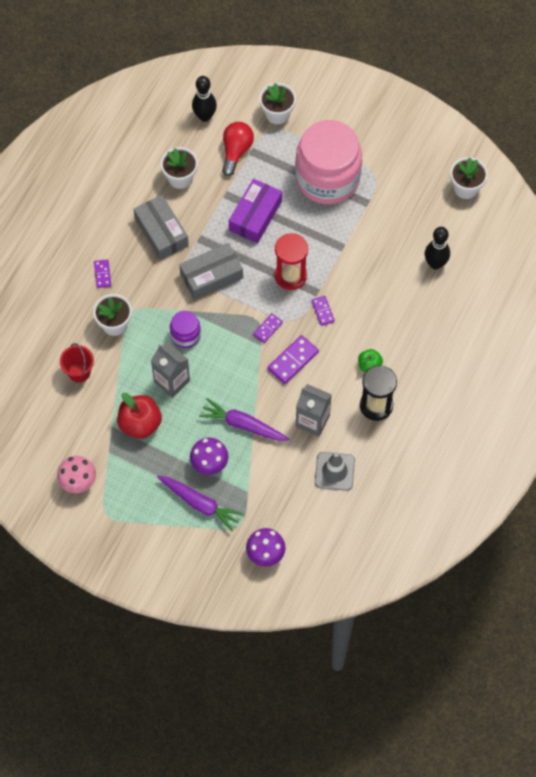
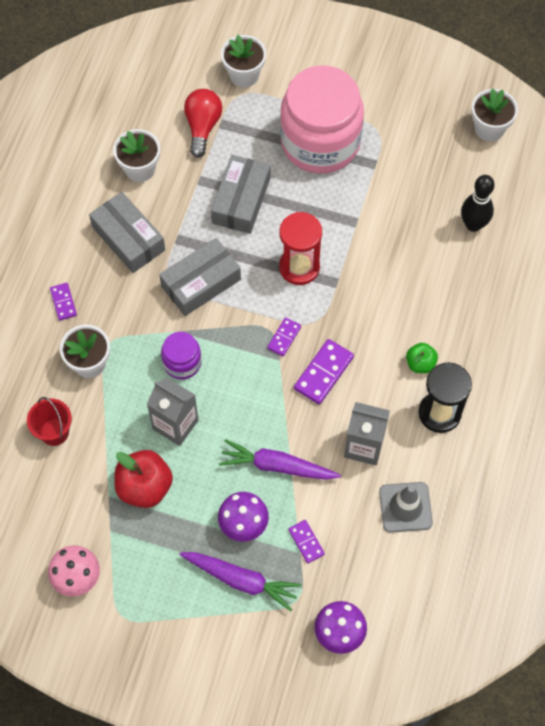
camera: 10 degrees left, 0 degrees up
(204, 116) = (156, 91): black bowling pin -> none
(255, 216) = (241, 201): purple box -> grey box
(322, 311) = (348, 305): purple domino -> purple domino (306, 542)

